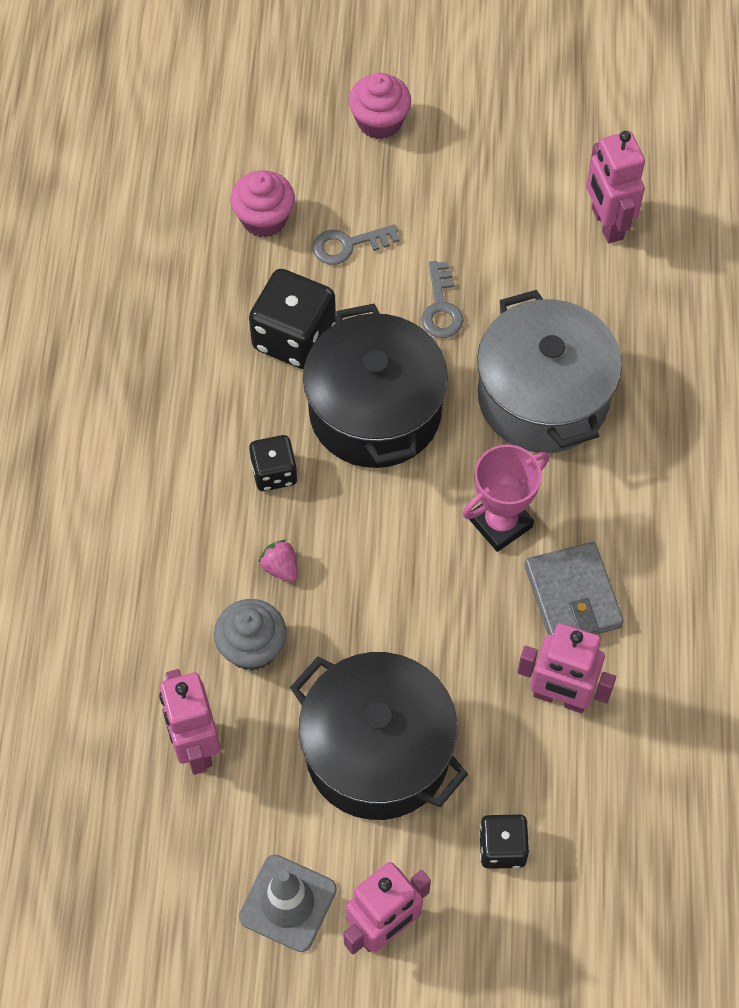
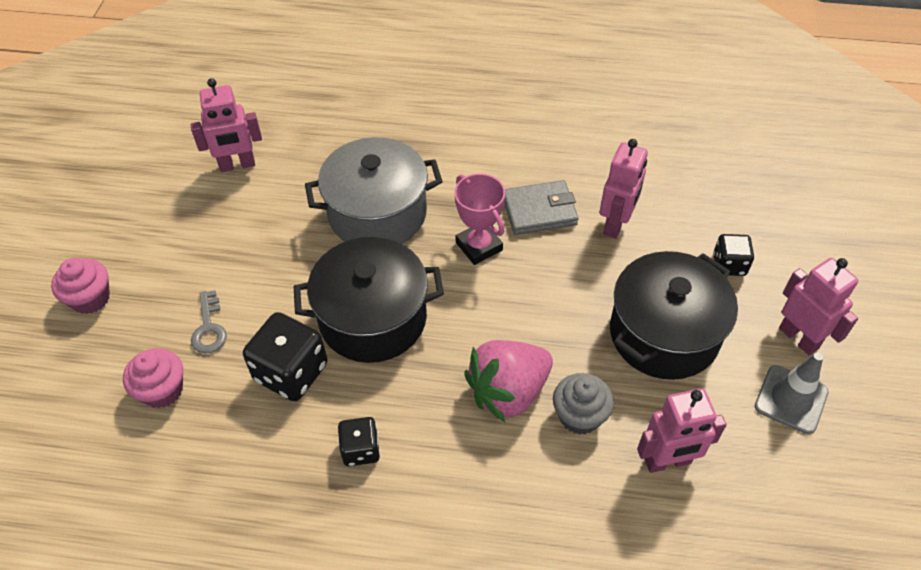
camera: 85 degrees left, 10 degrees down
(274, 473) = (420, 393): black dice -> black dice (360, 450)
(280, 568) = (508, 392): pink strawberry -> pink strawberry, size x2.49
(441, 307) = (285, 269): grey key -> none

